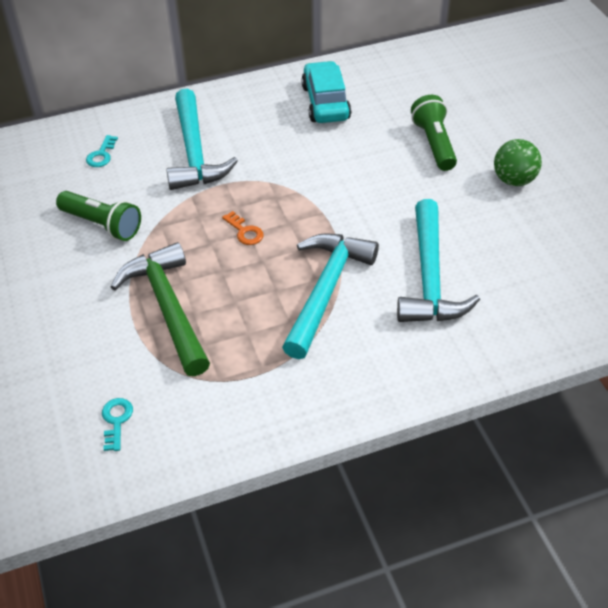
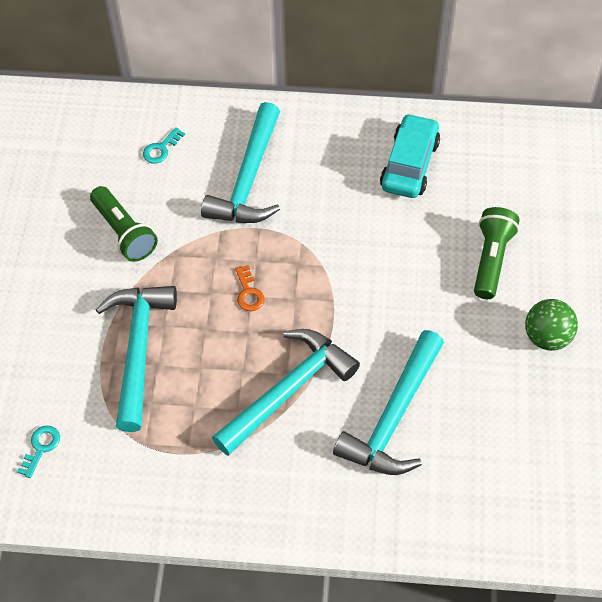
camera: 25 degrees right, 10 degrees up
(168, 308) = (138, 349): green hammer -> turquoise hammer

